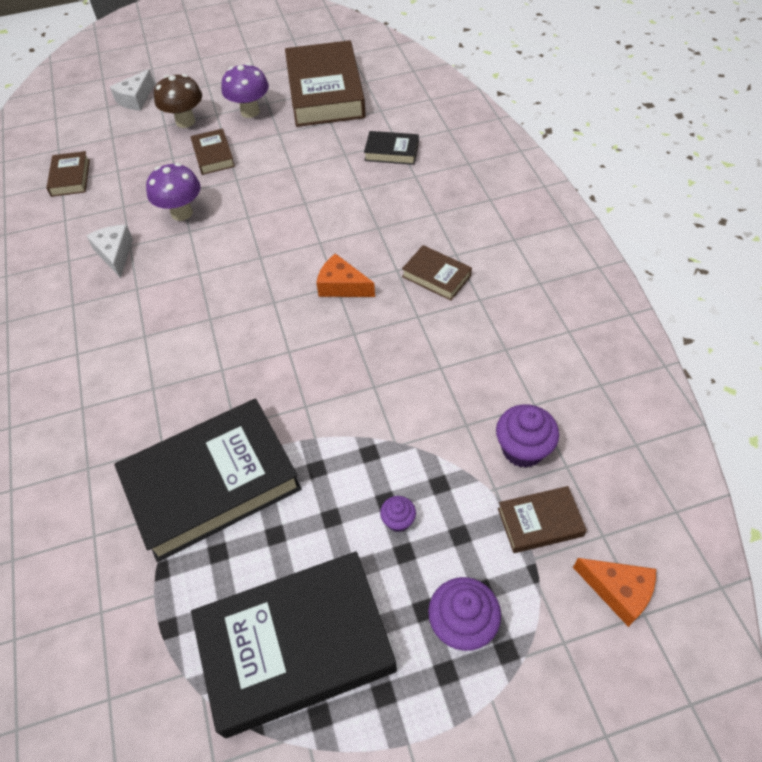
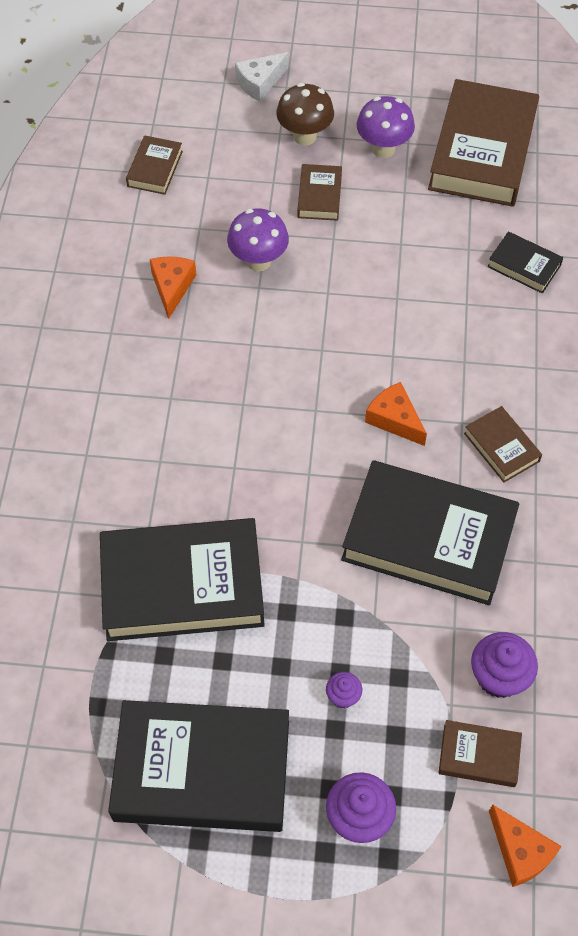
camera: 20 degrees right, 5 degrees up
(115, 254) = (172, 287): white cheese -> orange cheese
(411, 363) = (428, 538): none -> black book

